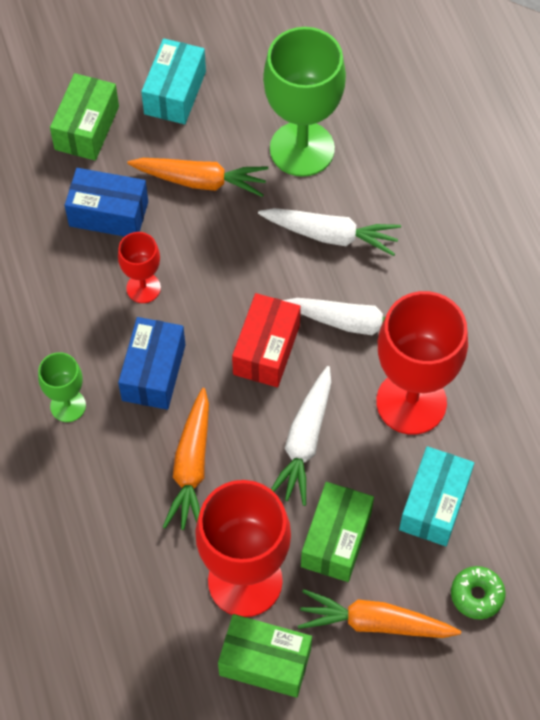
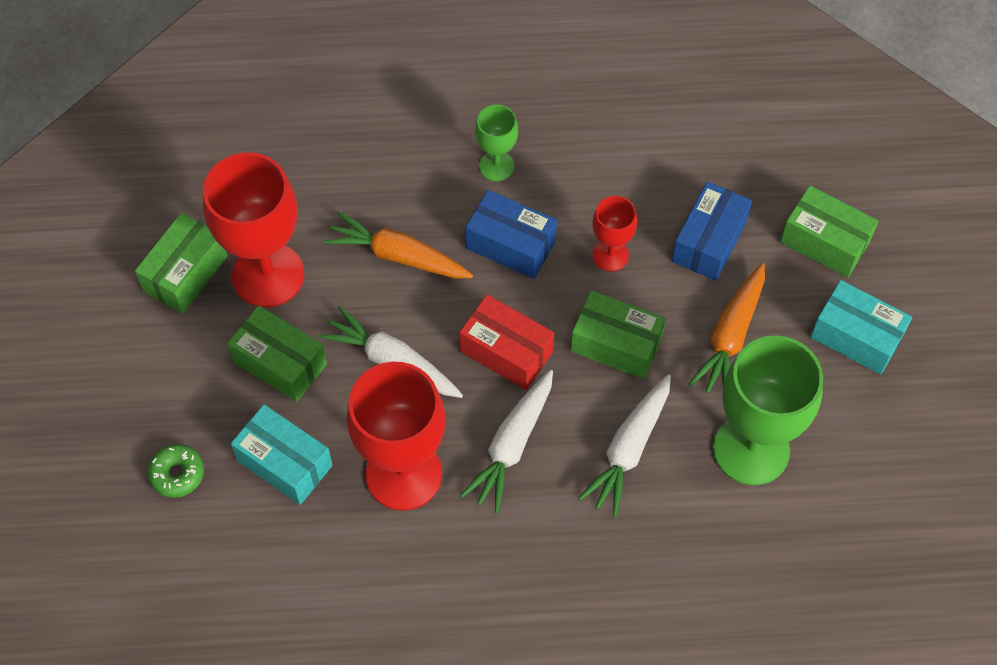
camera: 105 degrees right, 0 degrees up
(233, 265) = (616, 344): none -> green box
(374, 623) = (186, 374): orange carrot -> none

